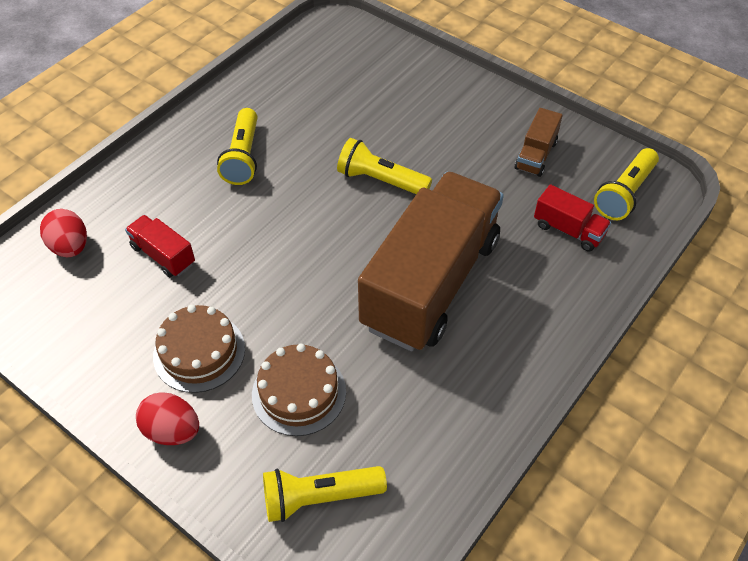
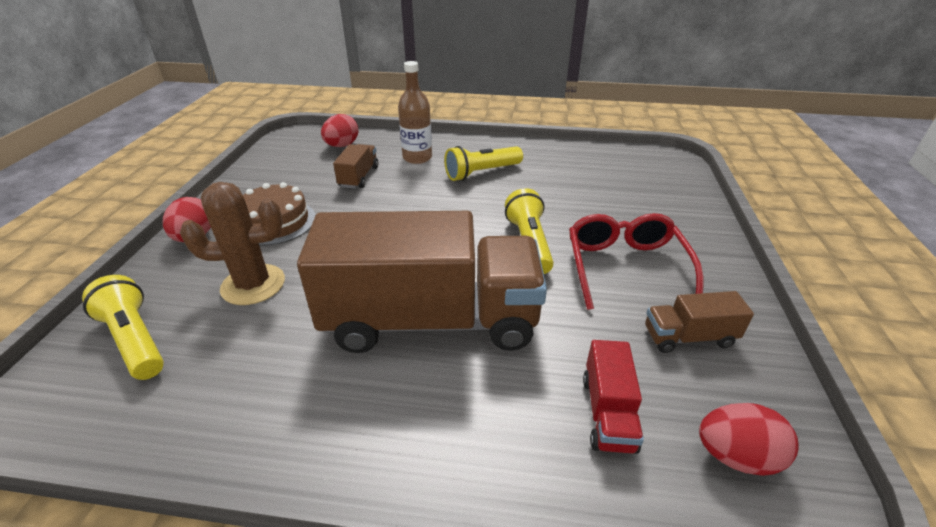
camera: 60 degrees right, 15 degrees down
(163, 255) = (359, 177): red truck -> brown truck
(165, 192) = (417, 158): none -> brown bottle
(299, 393) = (253, 285): brown cake -> brown cactus
(450, 142) = (625, 267): none -> red glasses
(625, 194) = (736, 456): yellow flashlight -> red egg

